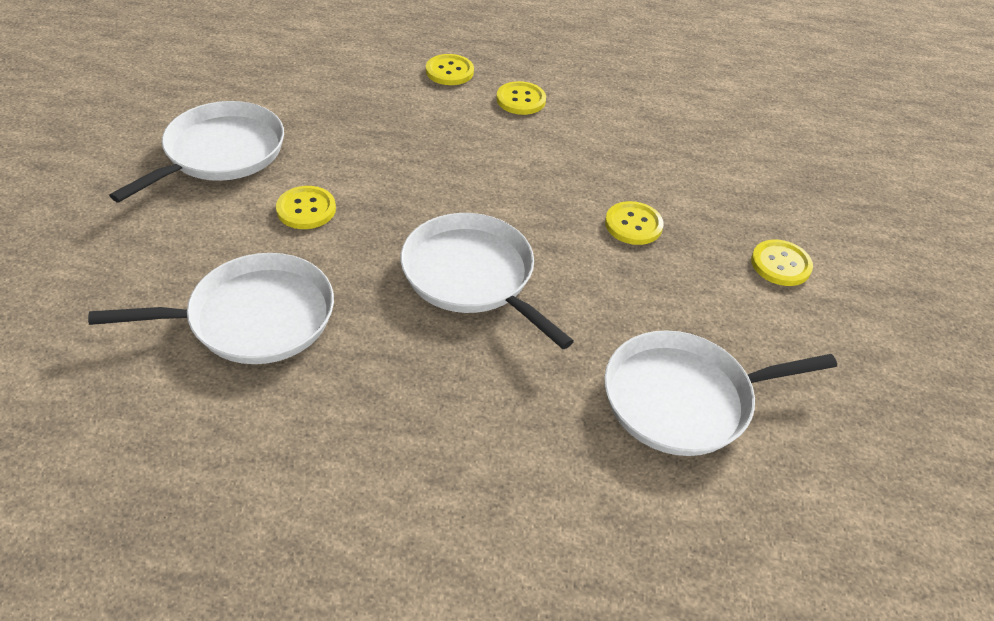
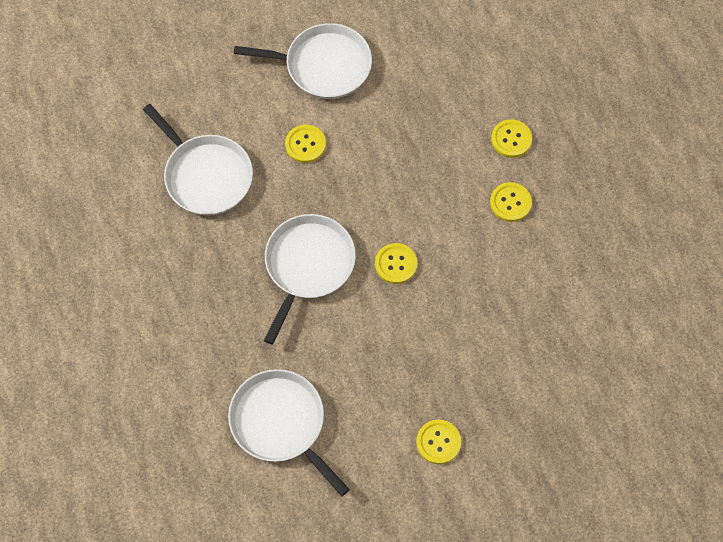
camera: 65 degrees right, 20 degrees up
(633, 225) = (418, 336): yellow button -> yellow button (396, 264)

